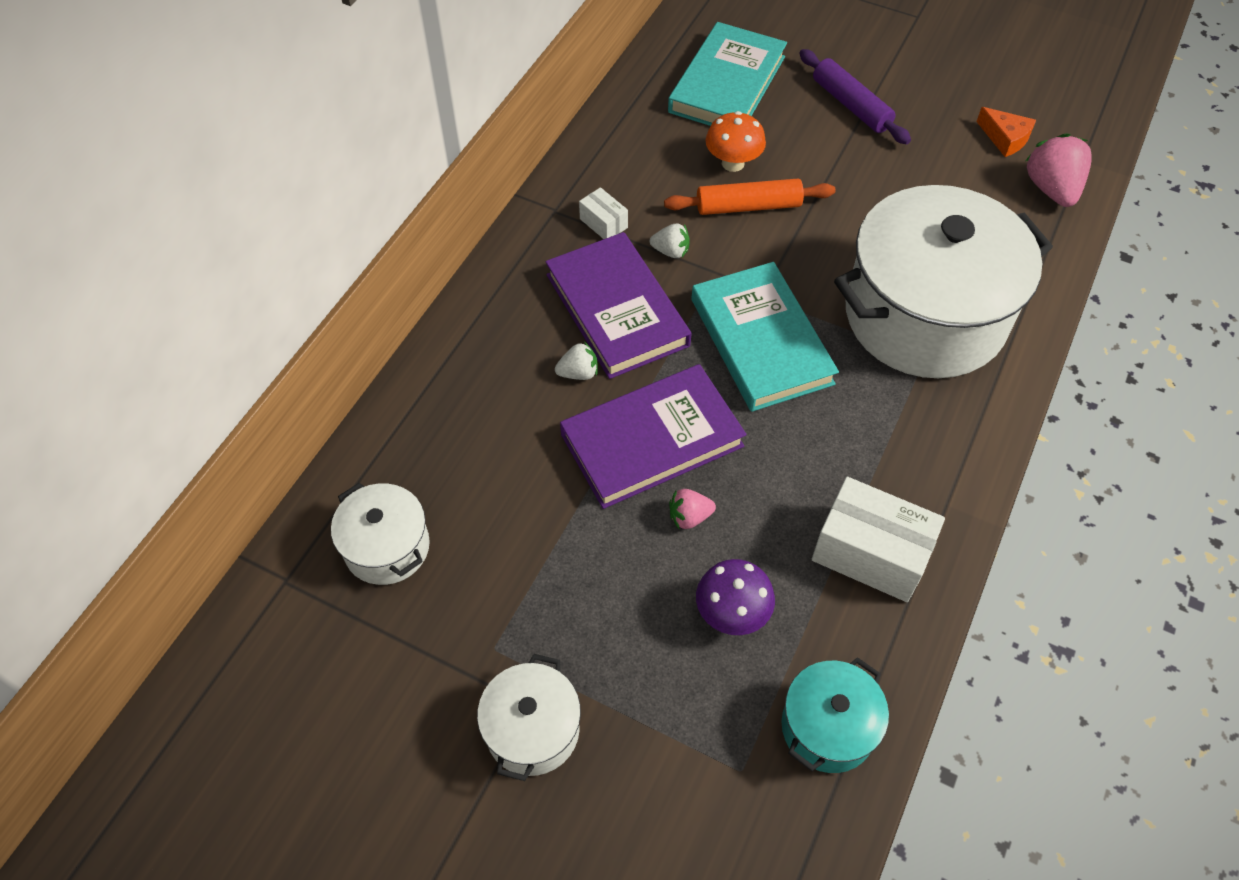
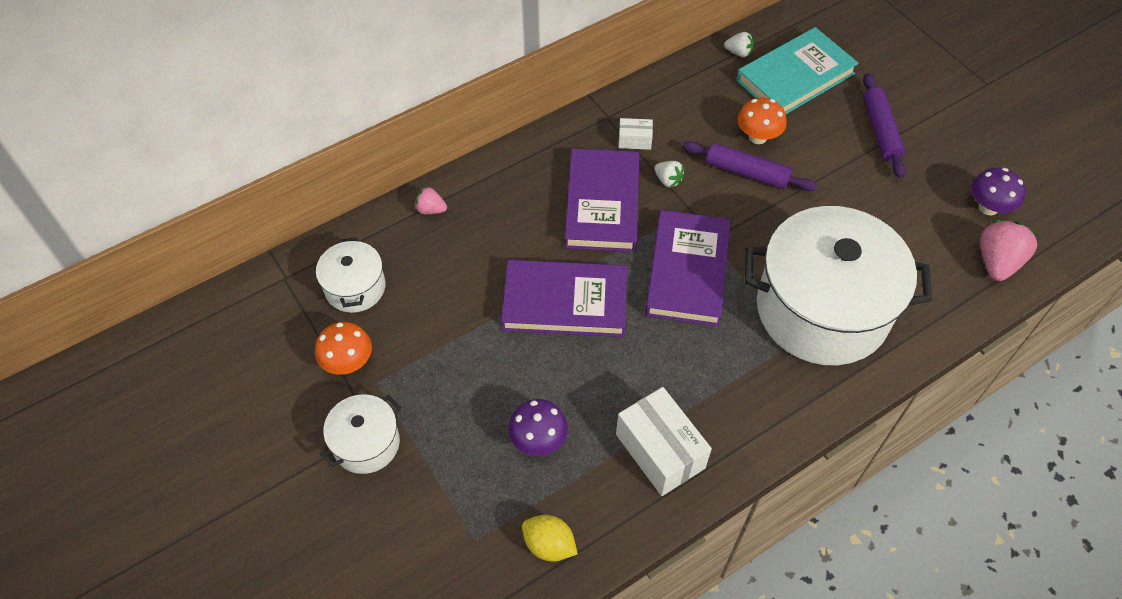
camera: 30 degrees right, 0 degrees up
(441, 643) = (348, 362): none -> orange mushroom
(578, 373) = (547, 234): white strawberry -> white strawberry (738, 52)
(603, 223) = (634, 140): white box -> white box turned 75 degrees counterclockwise
(689, 517) = (554, 364): pink strawberry -> pink strawberry (430, 209)
(748, 206) = (747, 172): orange rolling pin -> purple rolling pin
(761, 341) = (687, 271): turquoise book -> purple book
(827, 727) = (549, 545): turquoise pot -> yellow lemon
(1005, 138) = (988, 207): orange cheese -> purple mushroom

